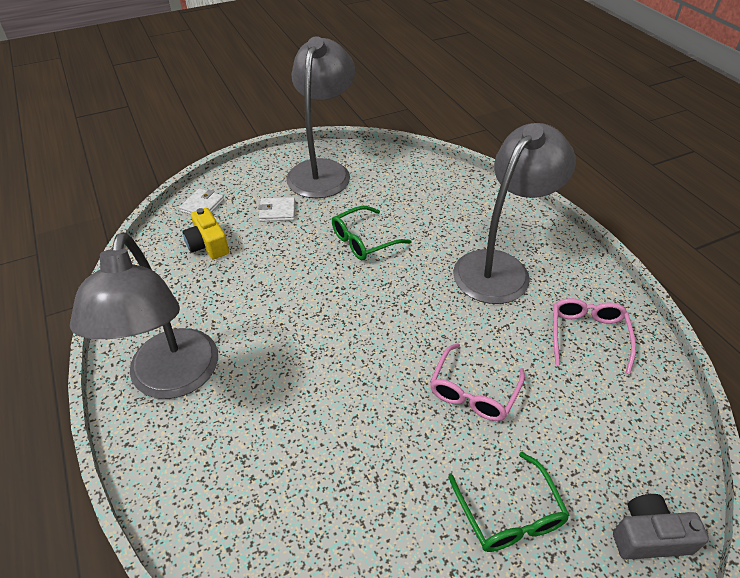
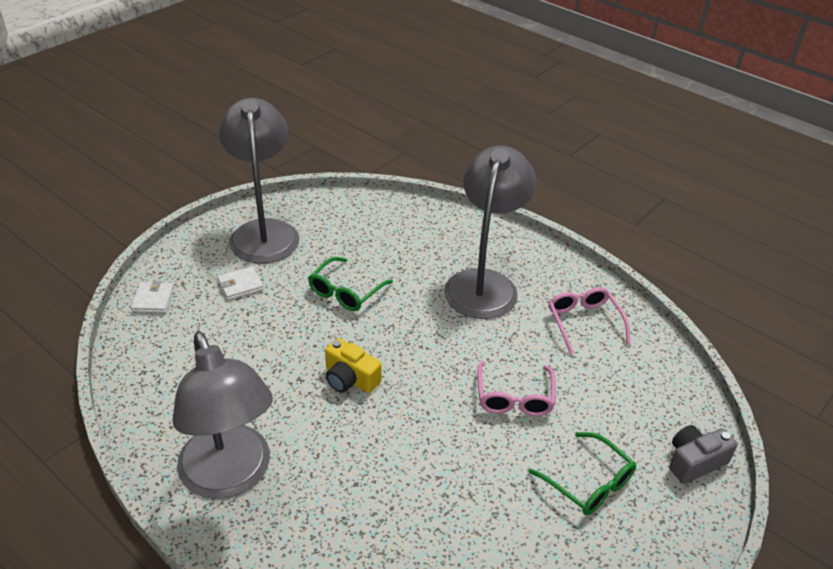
camera: 25 degrees left, 5 degrees down
(208, 245) = (185, 338): yellow camera -> yellow camera (350, 379)

